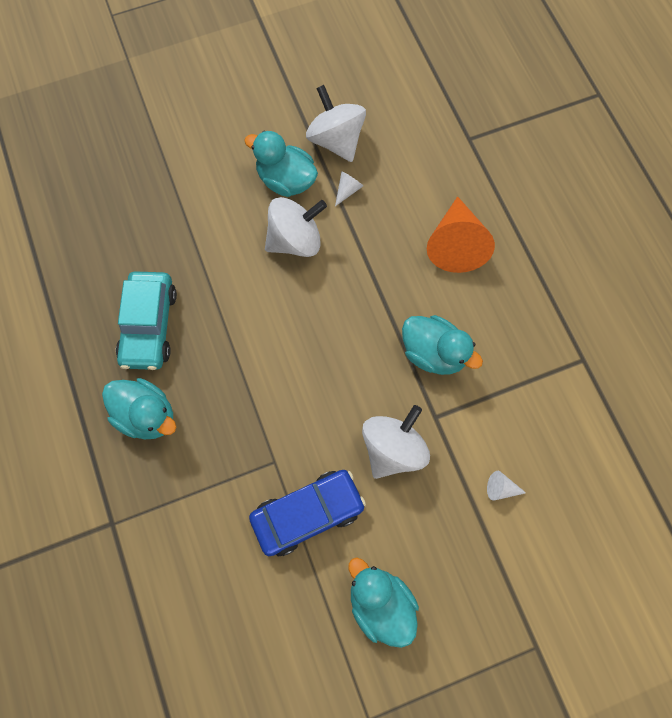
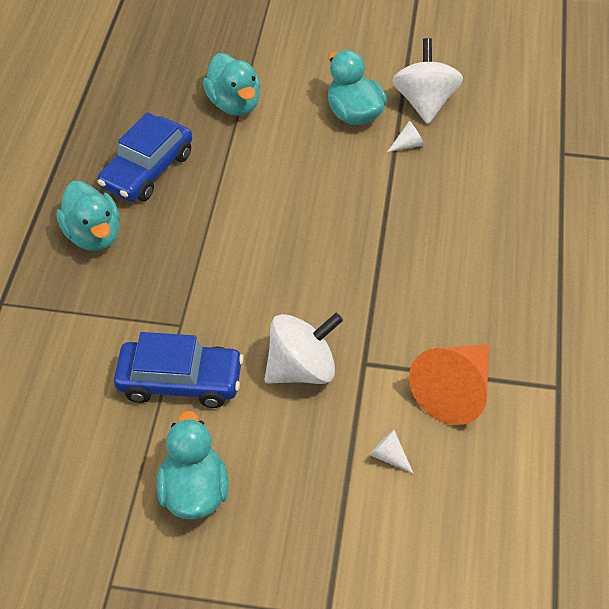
camera: 30 degrees right, 20 degrees down
(149, 326) = (147, 170): turquoise car -> blue car
(295, 240) = (329, 162): white spinning top -> none
(433, 353) = (400, 309): turquoise duck -> turquoise duck (234, 104)
(456, 244) = (487, 231): orange cone -> orange cone (455, 391)

